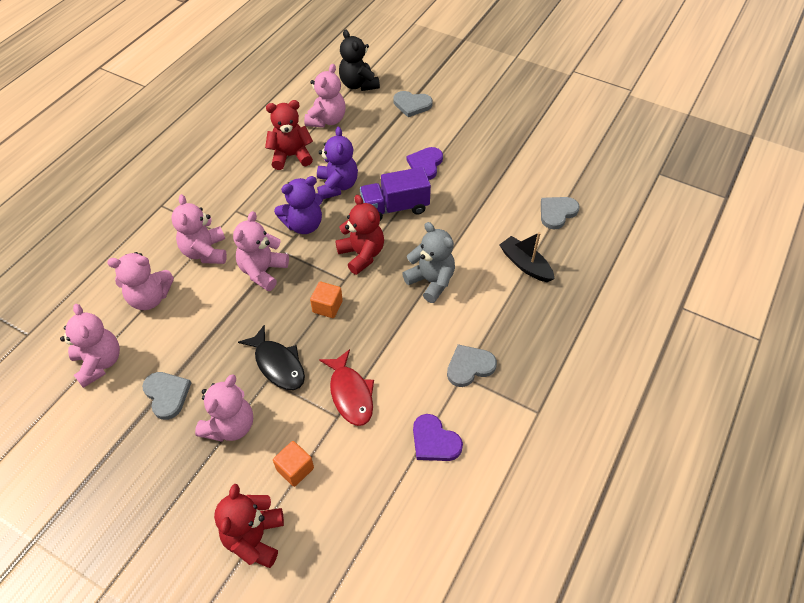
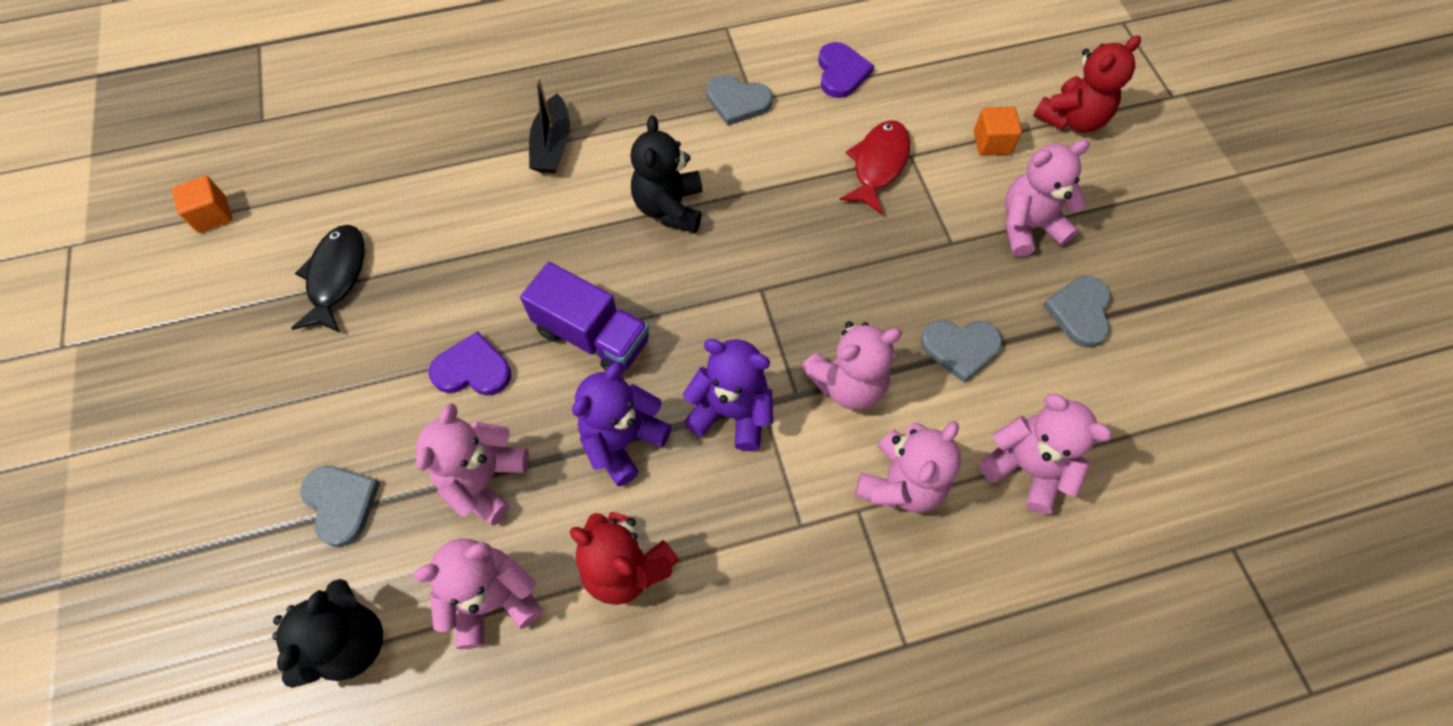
camera: 135 degrees left, 10 degrees up
(99, 363) = (1145, 419): pink teddy bear -> pink teddy bear (484, 480)
(278, 364) = (927, 250): black fish -> black fish (336, 277)
(327, 307) = (813, 272): orange cube -> orange cube (212, 215)
(362, 255) = (706, 304): red teddy bear -> none
(425, 164) = (472, 369): purple heart -> purple heart turned 150 degrees counterclockwise
(431, 281) = (669, 208): grey teddy bear -> black teddy bear
(557, 213) = (434, 169): grey heart -> grey heart (960, 348)

